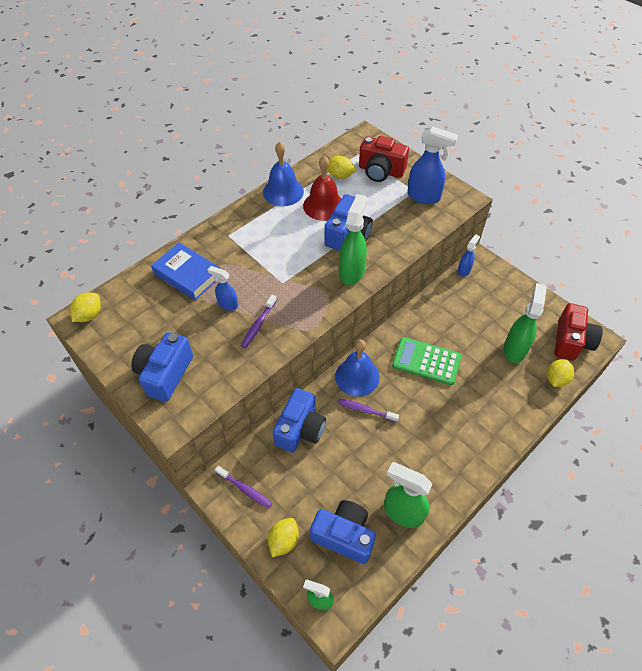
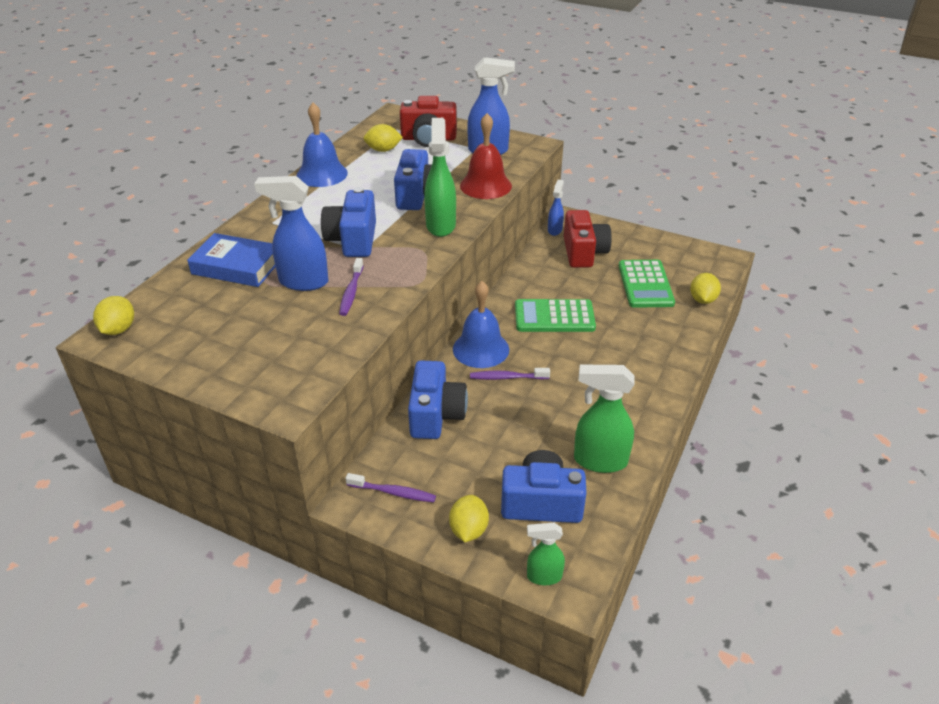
camera: 20 degrees left, 15 degrees down
(165, 374) = (252, 362): blue camera -> blue camera (353, 240)
(227, 304) = (303, 282): blue spray bottle -> blue spray bottle, size x1.74
(323, 205) = (377, 177): red bell -> red bell (485, 185)
(514, 349) = (645, 284): green spray bottle -> green calculator
(571, 341) = (700, 265): red camera -> red camera (583, 252)

